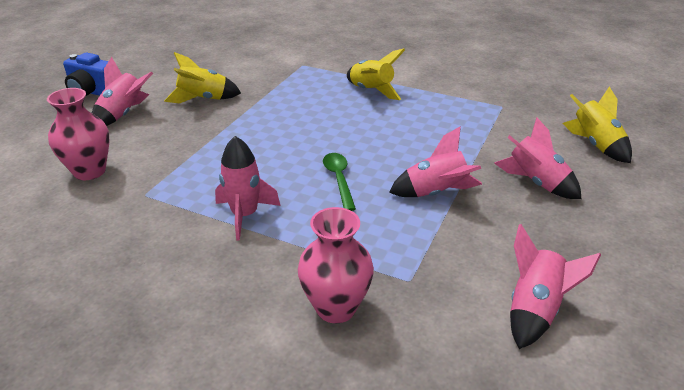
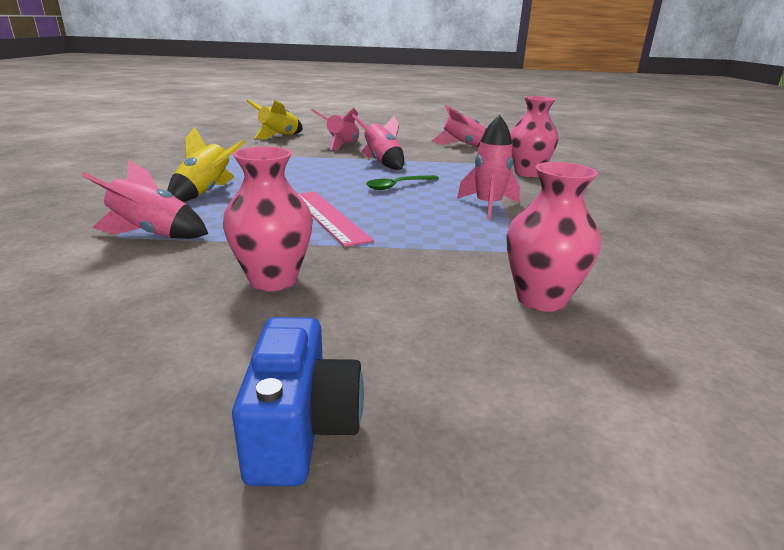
camera: 115 degrees left, 10 degrees down
(123, 114) = (373, 336): pink rocket -> pink rocket (152, 234)
(203, 99) = (273, 280): yellow rocket -> pink vase
(283, 129) = (327, 216): none -> pink ruler

